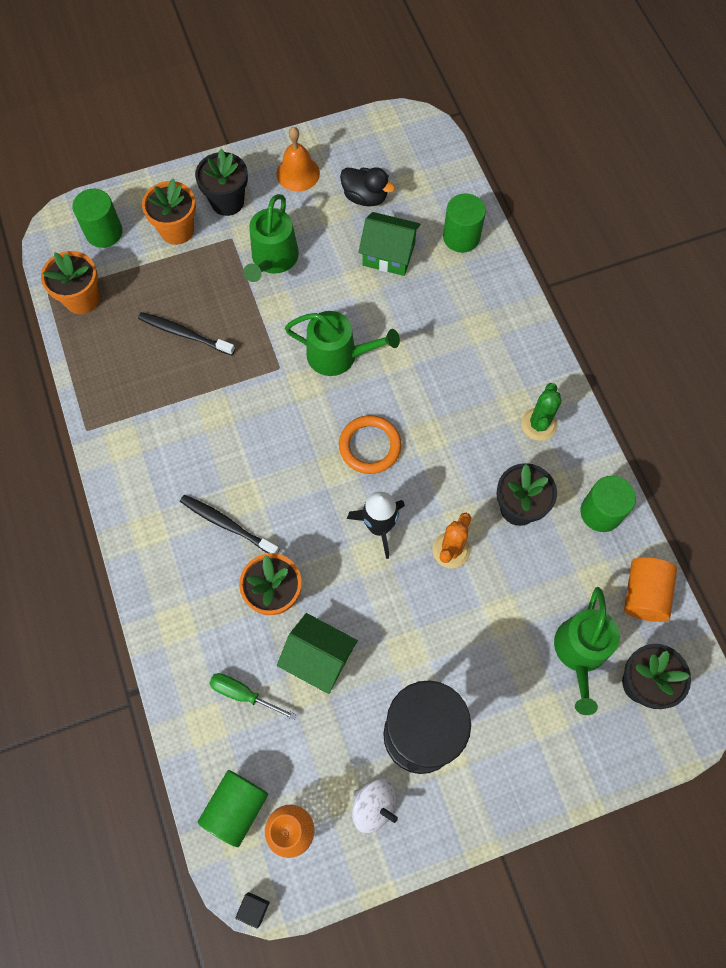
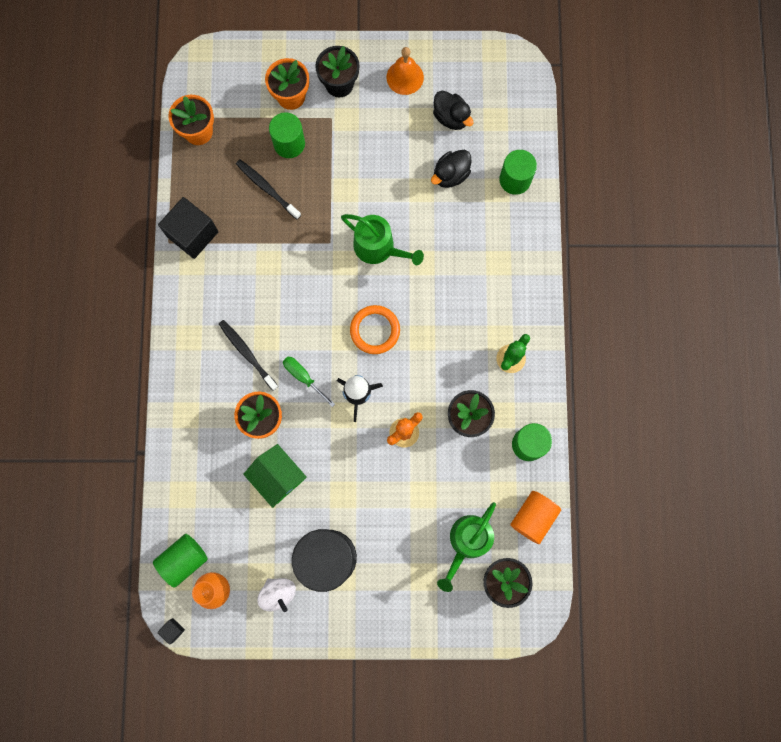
camera: 20 degrees right, 10 degrees up
(104, 232) = (233, 78): green cylinder -> green cylinder (289, 143)
(113, 411) = (192, 234): none -> black cube
(243, 694) = (216, 483): green screwdriver -> green screwdriver (303, 377)
(273, 259) = (357, 148): green watering can -> none
(388, 254) = (450, 175): green house -> black duck

